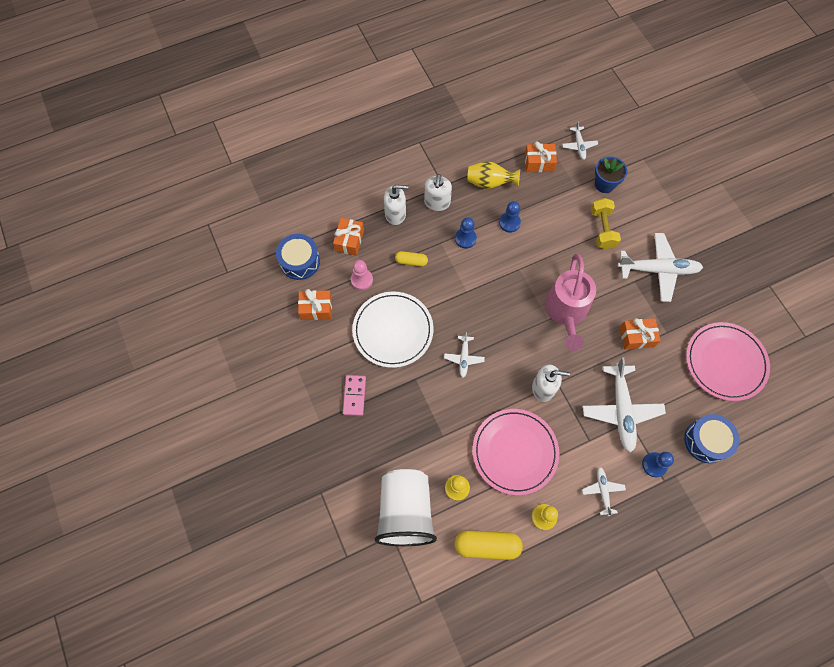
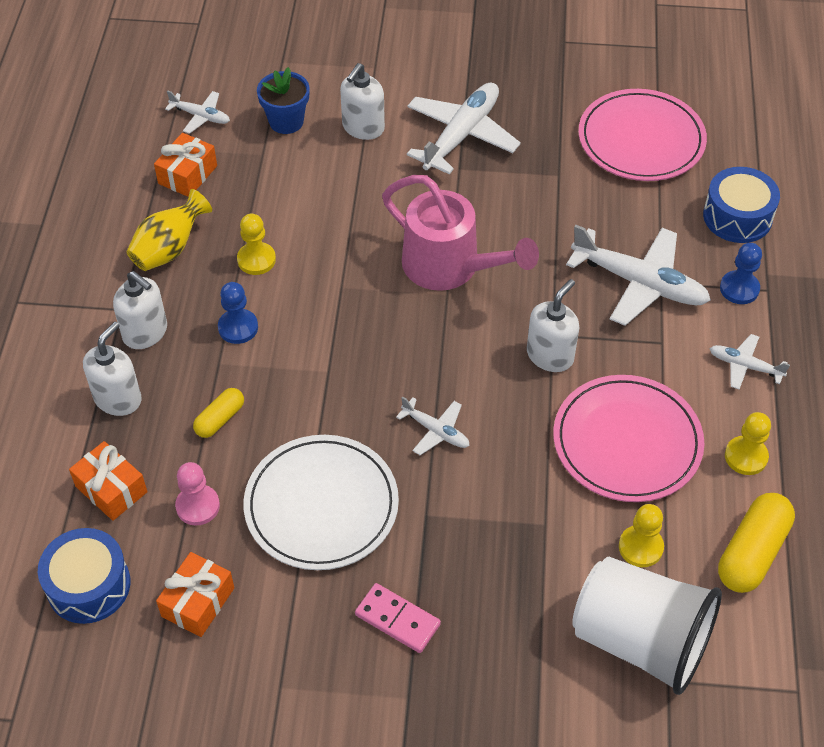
camera: 60 degrees left, 15 degrees down
(509, 223) = (256, 260): blue pawn -> yellow pawn
(602, 229) = (353, 160): yellow dumbbell -> none
(627, 221) = (363, 128): none -> white soap dispenser
(637, 337) = (543, 209): orange gift -> none

